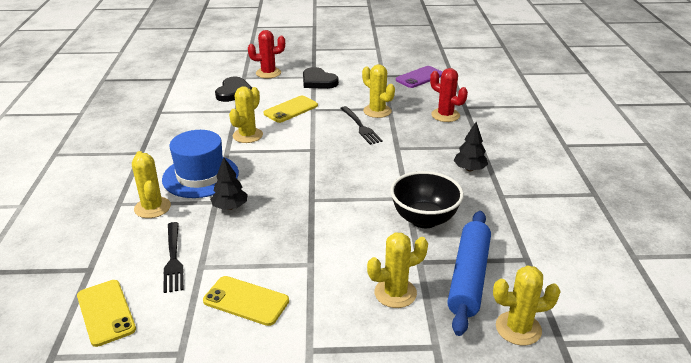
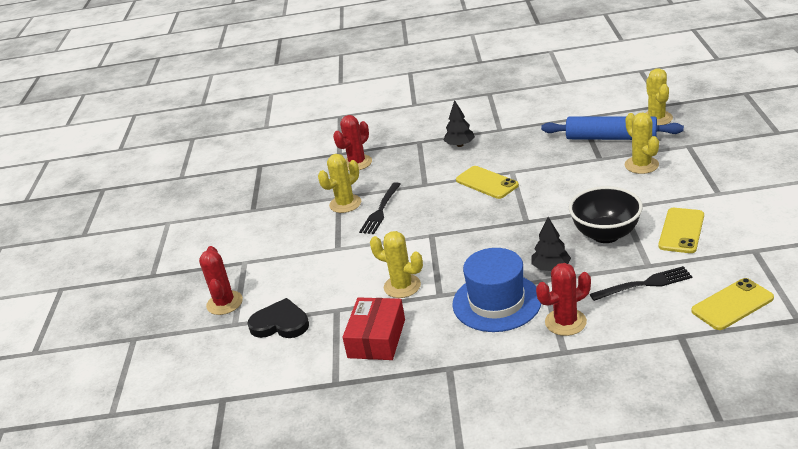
camera: 85 degrees left, 0 degrees up
(152, 208) = (565, 322): yellow cactus -> red cactus
(193, 125) = (377, 338): none -> red box
(291, 109) = (337, 265): yellow phone -> yellow phone (486, 183)
(318, 81) = (260, 256): black heart -> none
(360, 126) = (380, 210): black fork -> black fork turned 135 degrees clockwise
(419, 77) = (263, 184): purple phone -> none
(424, 219) = (543, 161): black bowl -> black bowl (605, 234)

